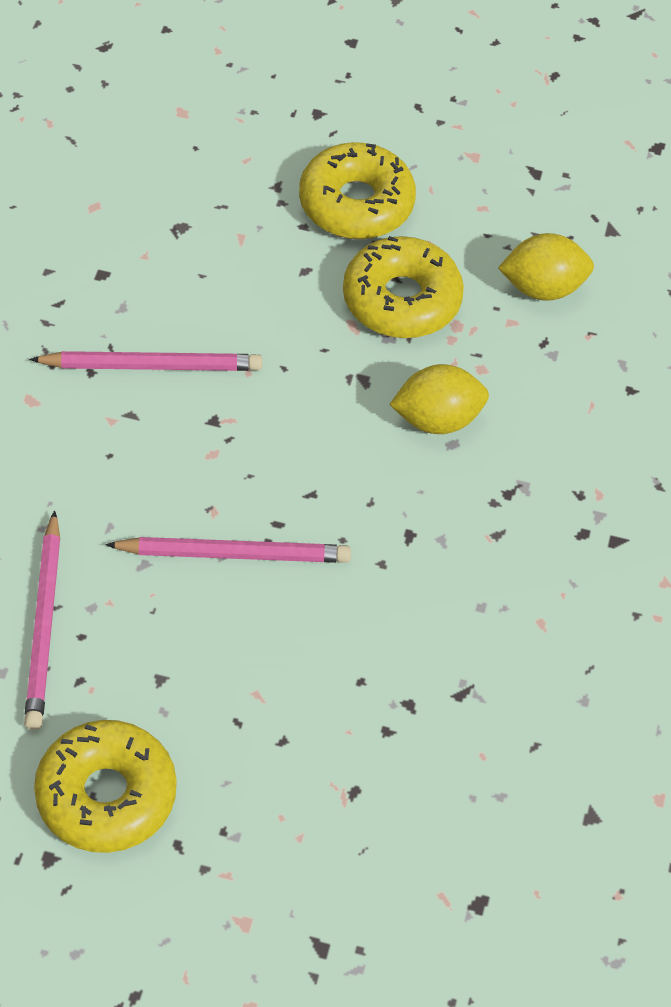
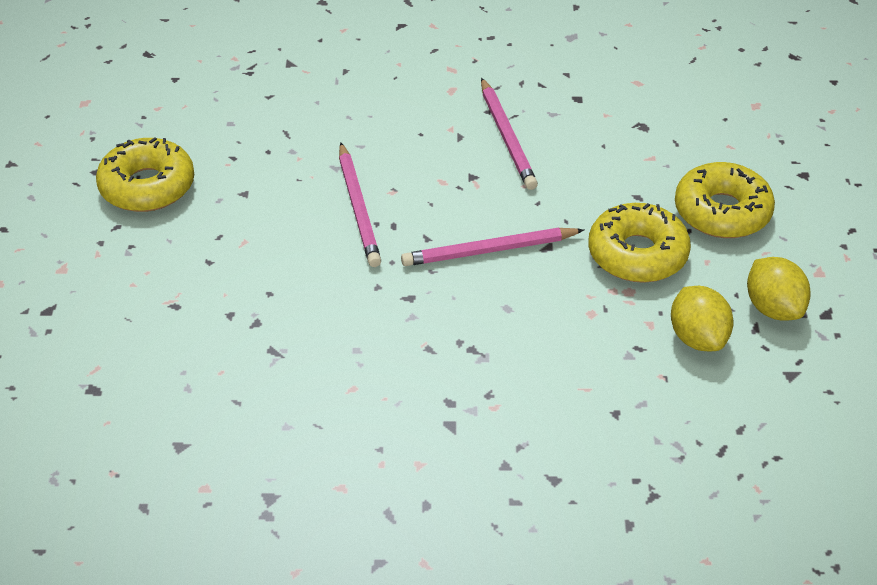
camera: 80 degrees right, 10 degrees down
(44, 625) = (271, 133): pink pencil -> pink pencil (489, 250)
(437, 419) = (527, 295): yellow lemon -> yellow lemon (773, 308)

